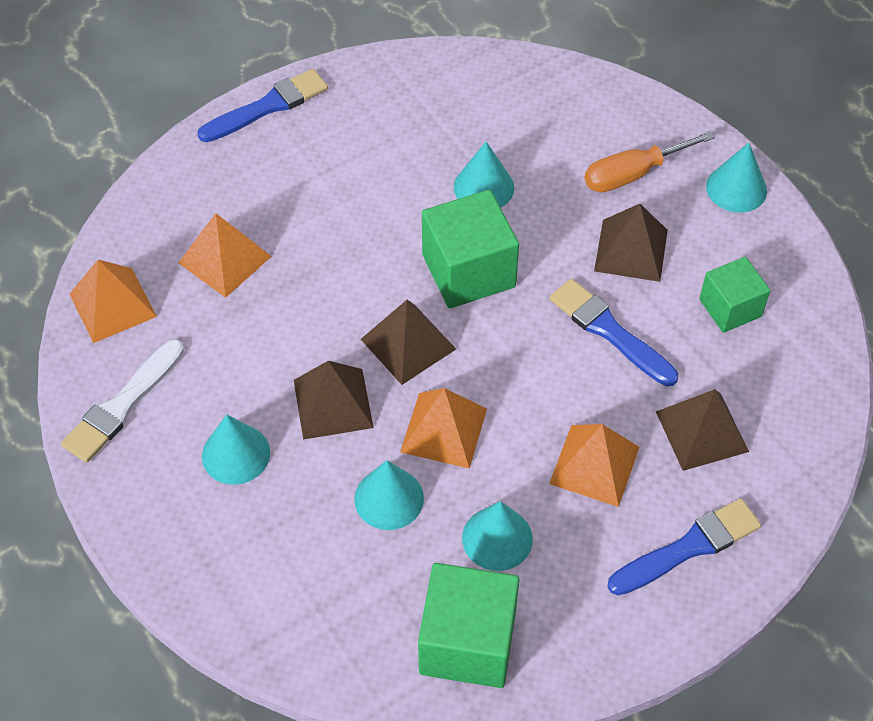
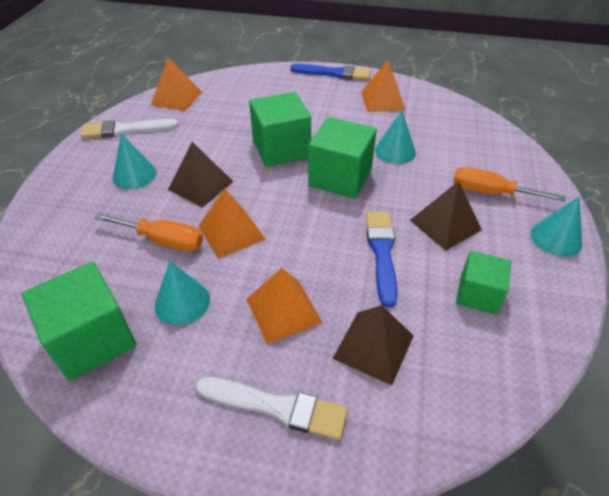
camera: 45 degrees right, 10 degrees down
(225, 259) = (239, 109): orange pyramid -> orange pyramid (382, 100)
(356, 282) = (281, 149): none -> green cube
(389, 498) = (163, 241): turquoise cone -> orange screwdriver
(408, 344) = (268, 186): brown pyramid -> none
(688, 547) = (277, 407): blue brush -> white brush

